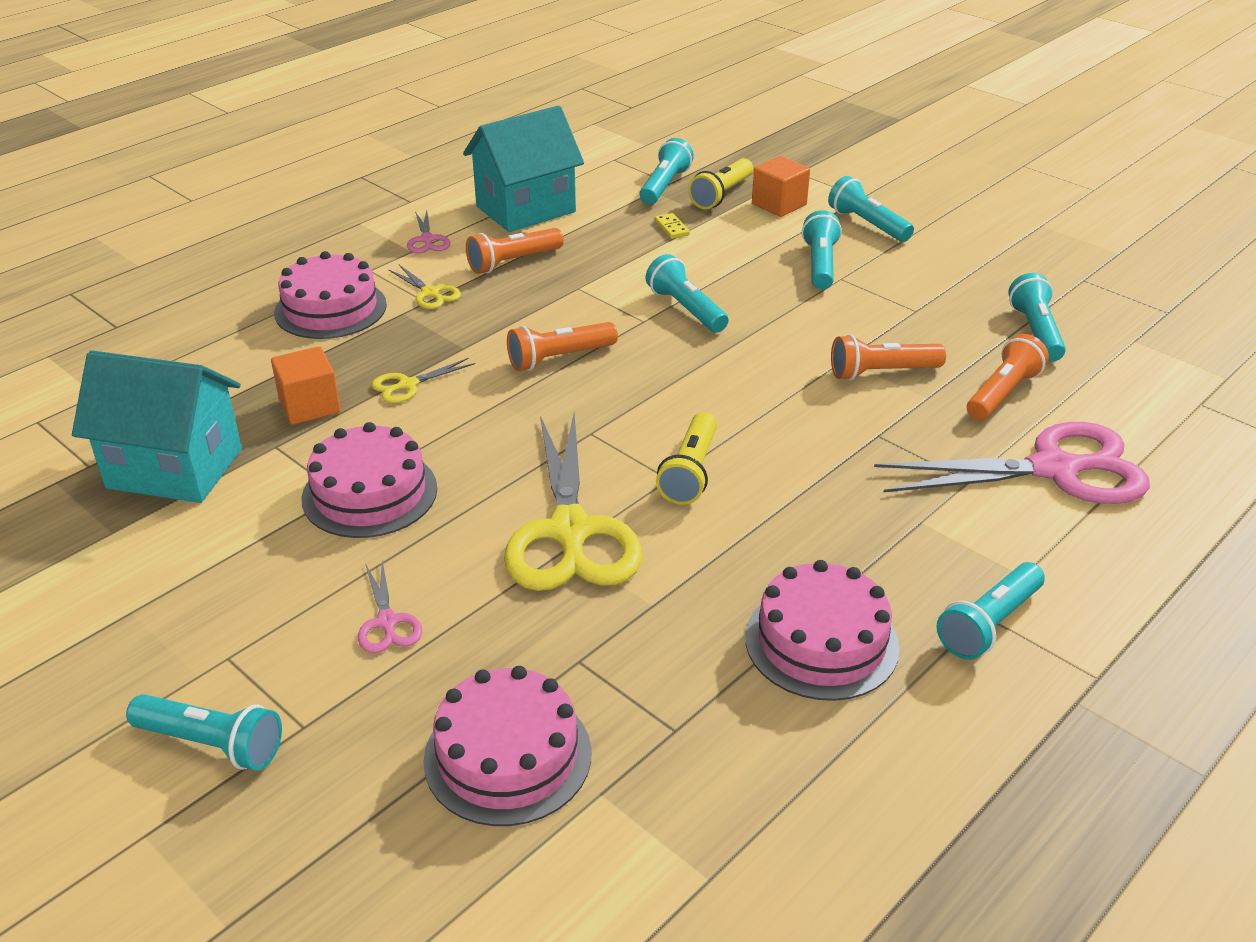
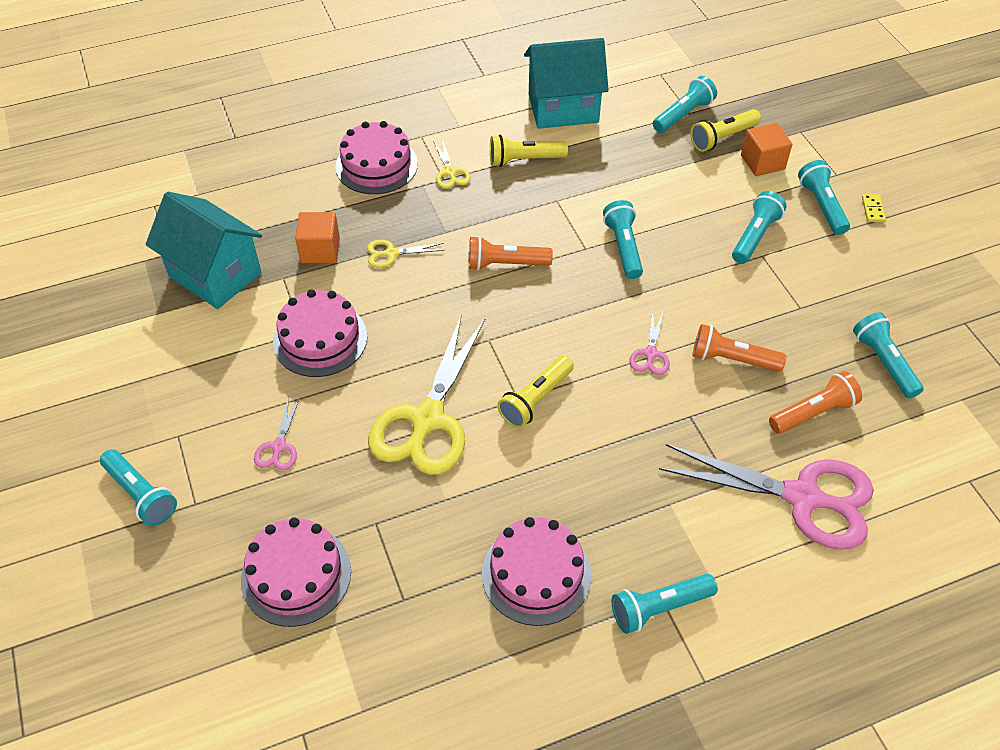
camera: 25 degrees right, 15 degrees up
(427, 240) = (475, 118): pink scissors -> pink scissors (650, 354)
(513, 262) = (524, 160): orange flashlight -> yellow flashlight
(672, 228) = (662, 161): yellow domino -> yellow domino (873, 209)
(1035, 332) = (884, 362): turquoise flashlight -> turquoise flashlight turned 45 degrees counterclockwise

